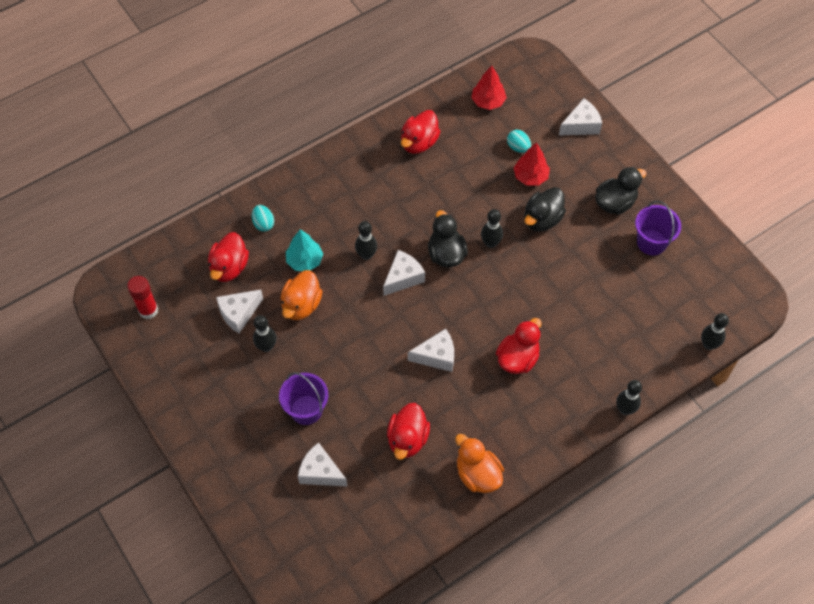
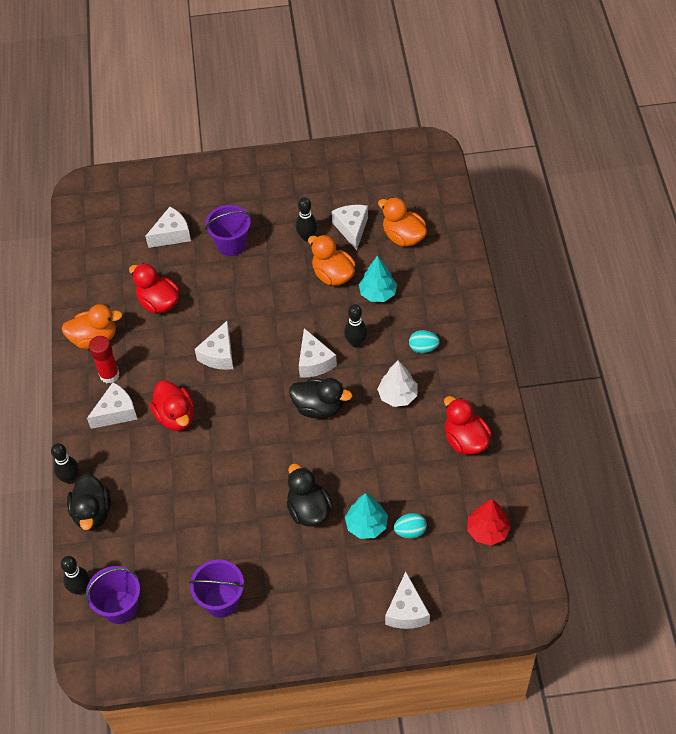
camera: 120 degrees right, 5 degrees down
(148, 310) = (392, 170): red glue stick -> red glue stick (109, 375)
(229, 267) = (403, 237): red duck -> orange duck
(263, 224) = (436, 276): turquoise egg -> turquoise egg (423, 348)
(403, 203) = (397, 395): none -> white tree
(490, 243) = (308, 450): black bowling pin -> none
(530, 176) = (366, 525): red tree -> turquoise tree
(542, 409) = (116, 412): none -> white cheese
(615, 203) = (288, 591): black duck -> black duck (92, 513)
(703, 308) = (120, 607): none -> purple bucket

